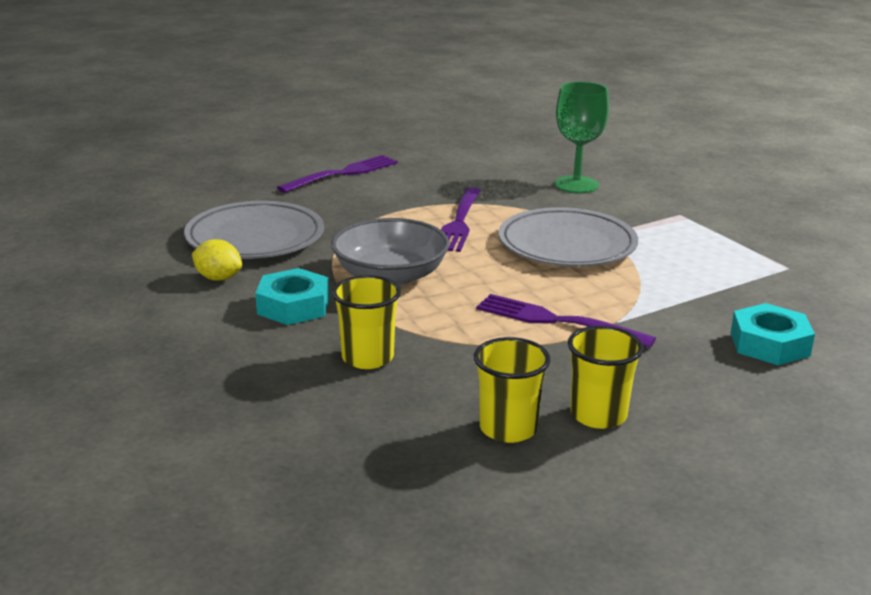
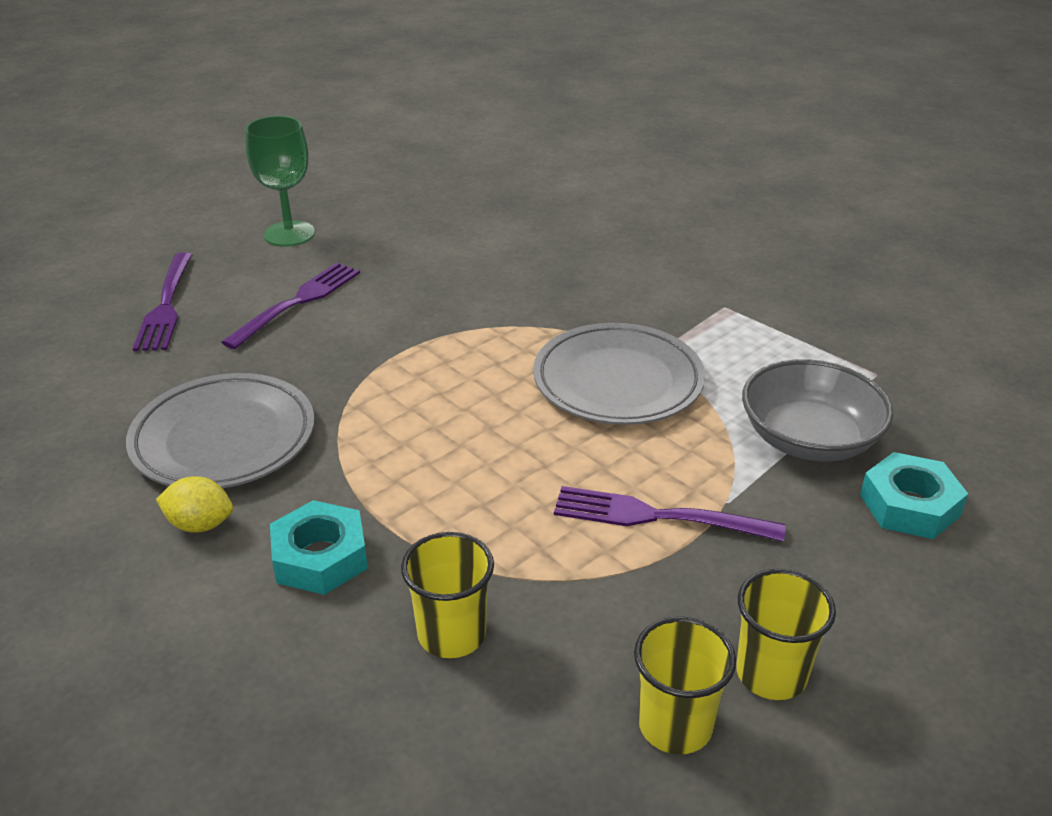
camera: 15 degrees left, 10 degrees up
(390, 276) = (425, 476): grey bowl -> grey bowl (809, 439)
(459, 222) = (474, 364): purple fork -> purple fork (166, 305)
(576, 185) = (589, 277): green goblet -> green goblet (289, 234)

